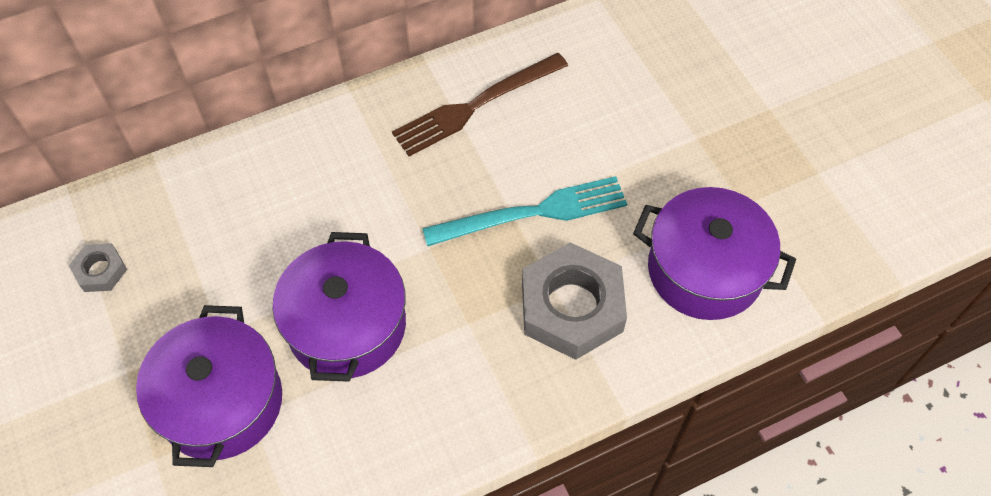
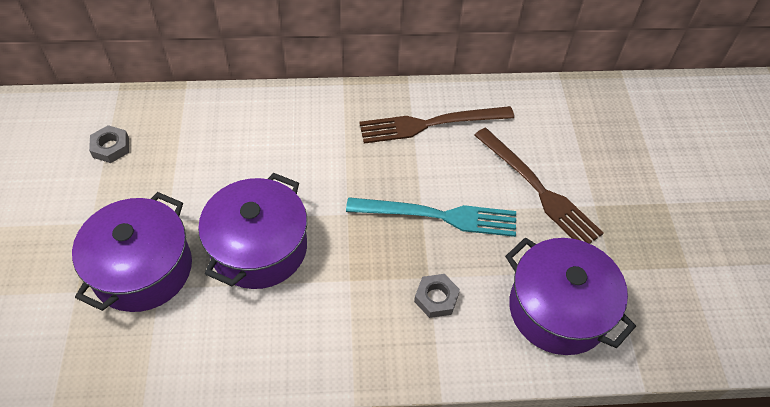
camera: 20 degrees right, 5 degrees down
(571, 307) = (436, 298): grey nut -> grey nut, size x0.47
(628, 142) = (537, 189): none -> brown fork

